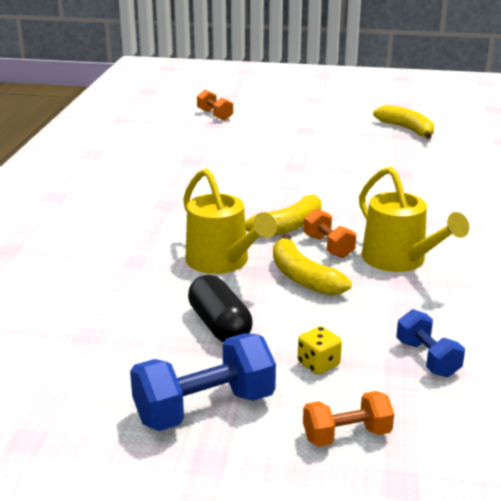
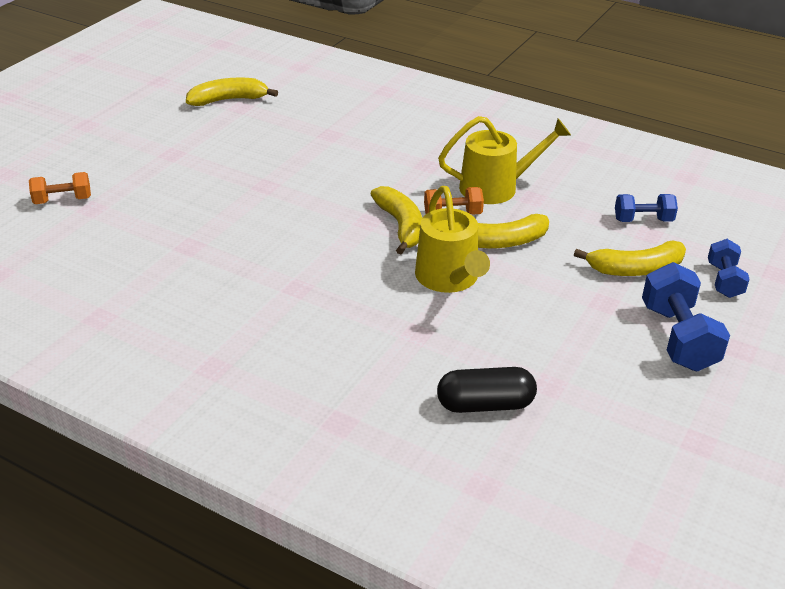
camera: 70 degrees left, 10 degrees up
(219, 325) = (561, 304): black capsule -> black capsule (485, 405)
(222, 262) = (449, 278): yellow watering can -> yellow watering can turned 90 degrees clockwise
(318, 364) = (635, 269): yellow dice -> yellow banana
(346, 435) = (724, 280): orange dumbbell -> blue dumbbell

